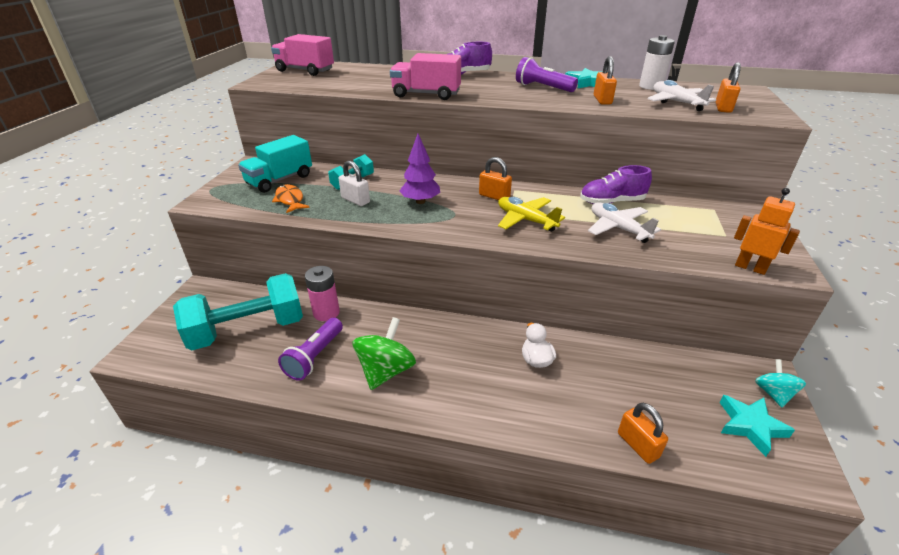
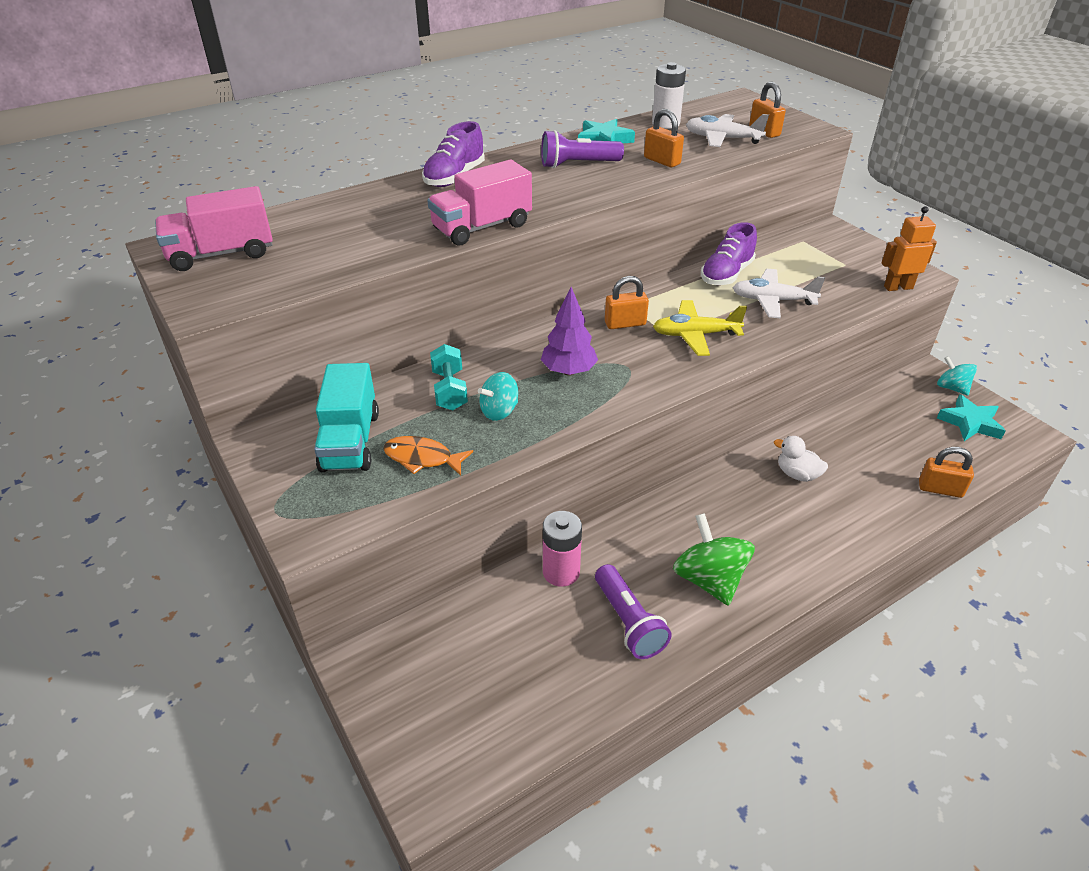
camera: 45 degrees left, 5 degrees up
(248, 330) = (512, 656): turquoise dumbbell -> none
(355, 200) = (499, 411): white padlock -> turquoise spinning top

